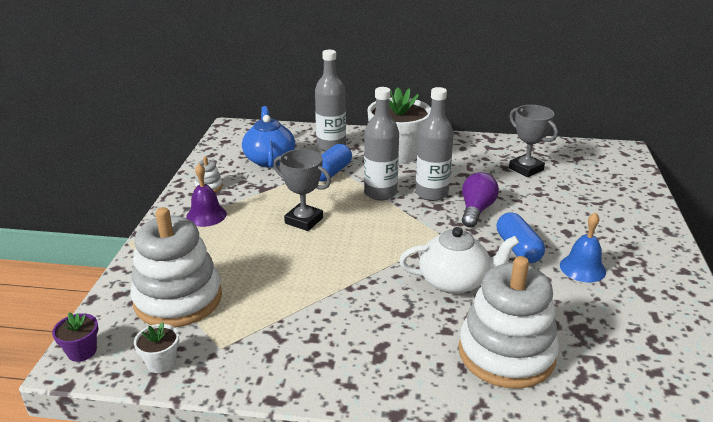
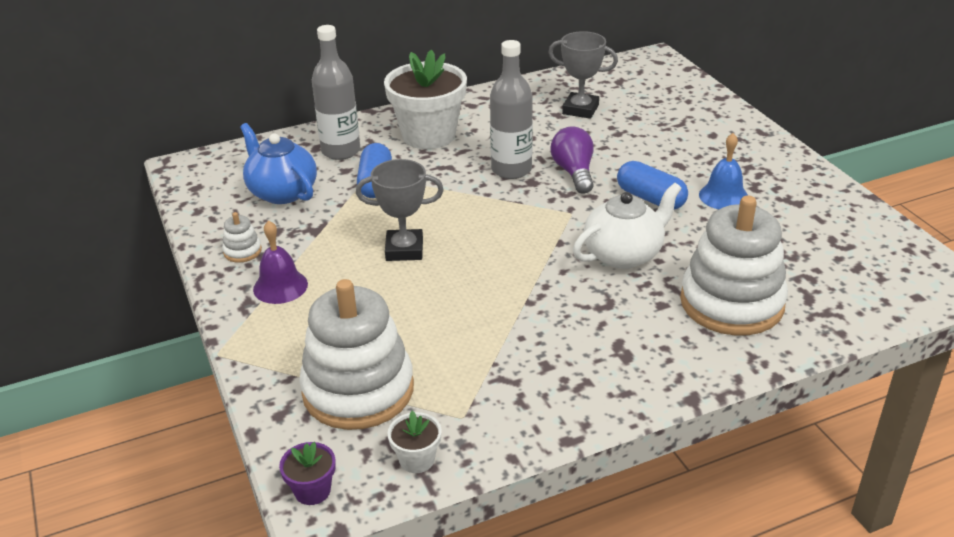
camera: 30 degrees left, 5 degrees up
(380, 193) = (456, 188): grey bottle -> none

